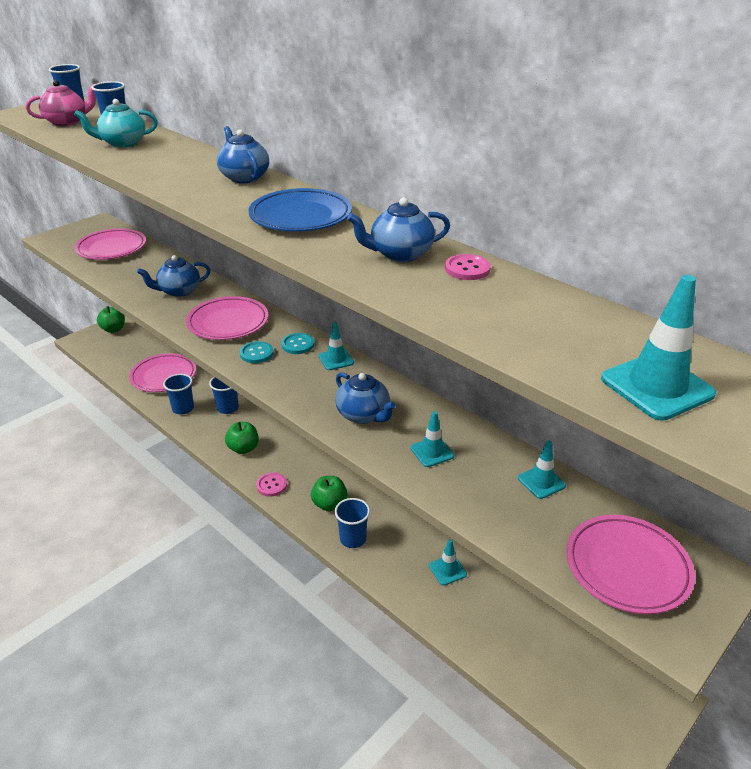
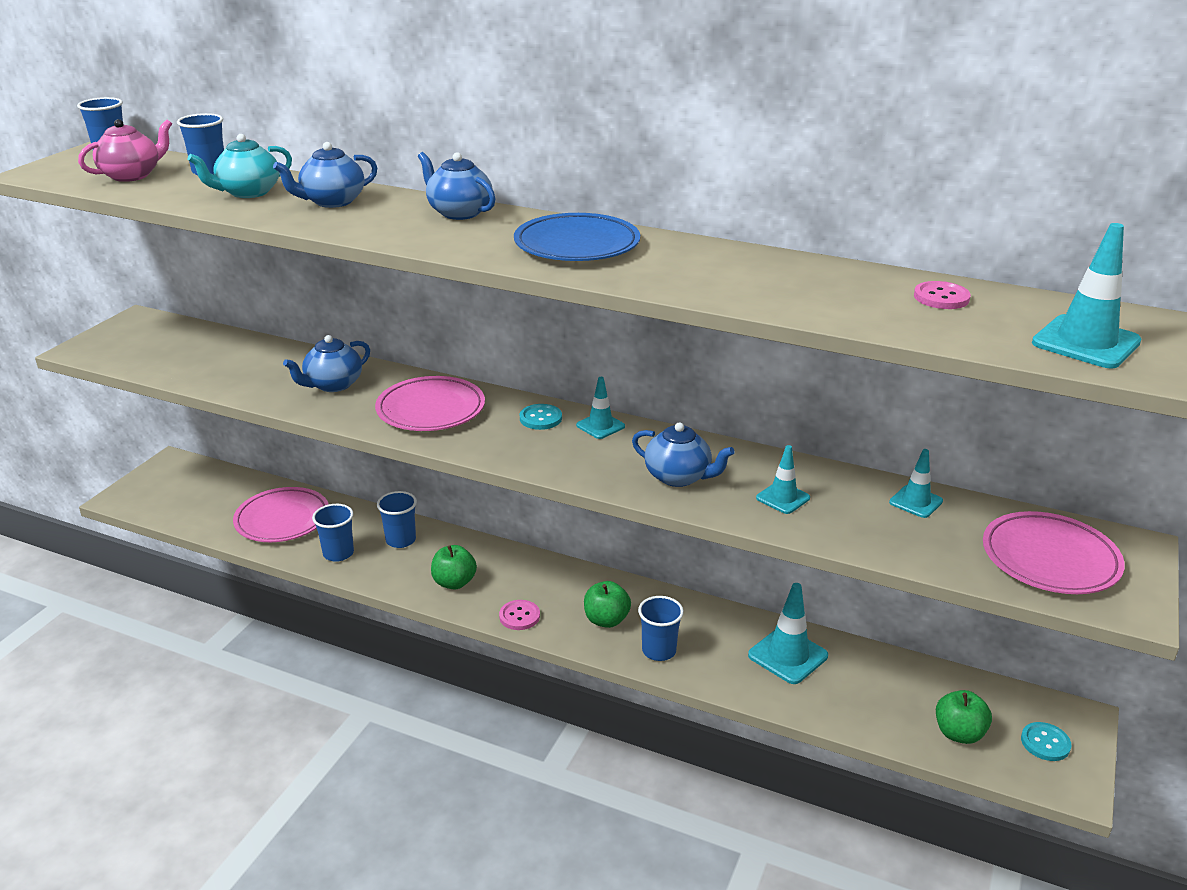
camera: 20 degrees left, 5 degrees down
(111, 248) = (188, 348): pink plate -> none
(113, 329) = (164, 475): green apple -> green apple (959, 733)
(256, 353) = (497, 437): turquoise button -> turquoise button (1045, 743)
(400, 254) = (730, 267): blue teapot -> blue teapot (332, 202)
(447, 570) = (788, 655): turquoise traffic cone -> turquoise traffic cone, size x1.65
(467, 269) = (814, 271): pink button -> pink button (941, 297)

